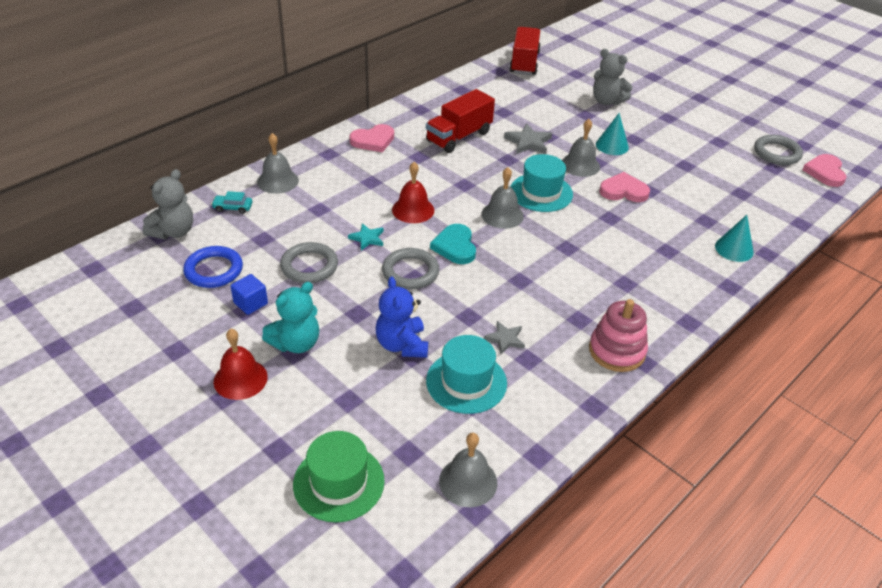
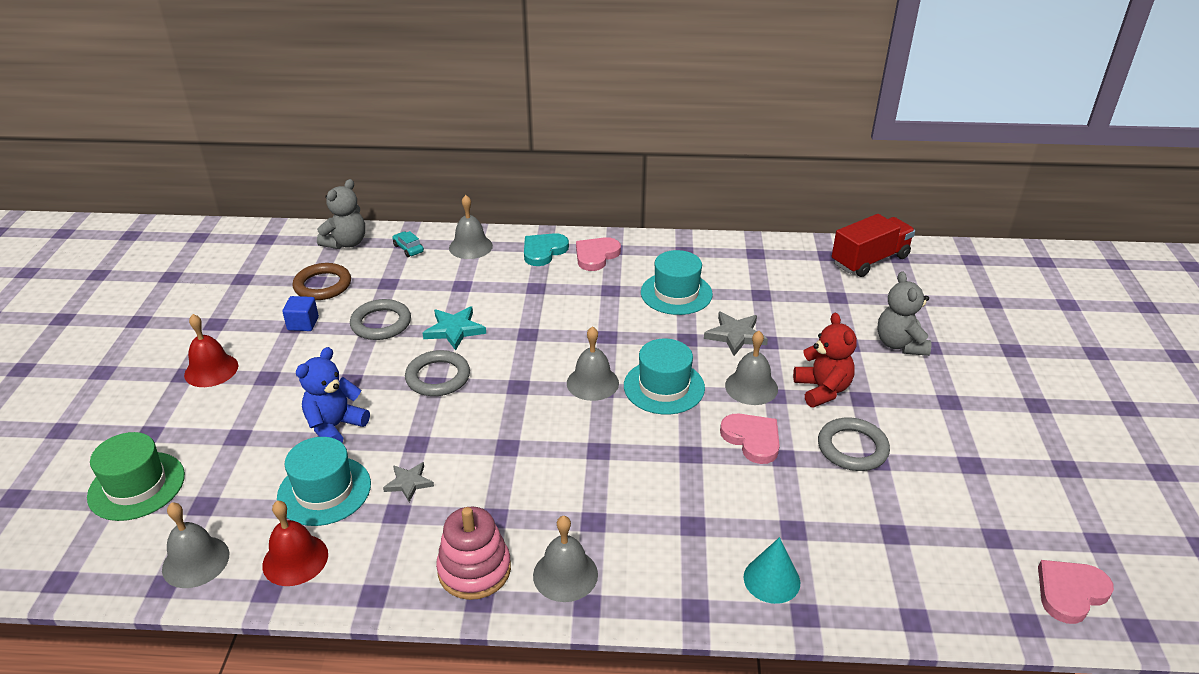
camera: 50 degrees right, 5 degrees down
(173, 232) = (346, 243): grey teddy bear -> grey teddy bear turned 45 degrees counterclockwise
(214, 270) = (322, 285): blue ring -> brown ring
(296, 343) = (279, 371): turquoise teddy bear -> none
(367, 238) = (454, 330): turquoise star -> turquoise star, size x1.52
(373, 141) = (596, 256): pink heart -> pink heart turned 105 degrees clockwise
(413, 210) = (527, 330): red bell -> red bell (295, 559)
(455, 246) = (506, 382): turquoise heart -> turquoise heart (543, 251)
(459, 137) = (676, 293): red truck -> turquoise hat
(612, 145) = (822, 390): turquoise cone -> red teddy bear
(658, 317) = (565, 574): none -> grey bell
(776, 153) = (1034, 525): grey ring -> grey ring (852, 448)

